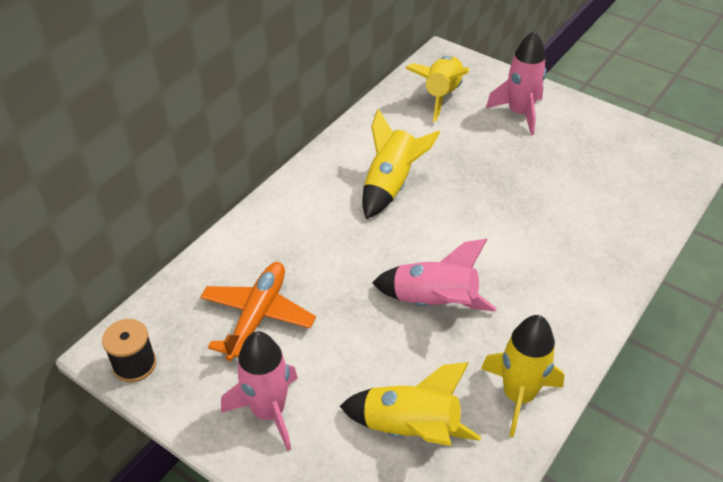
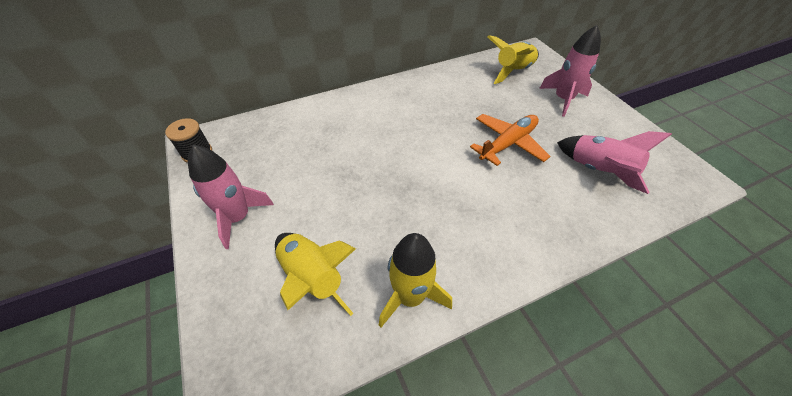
camera: 30 degrees right, 5 degrees up
(257, 316) = (286, 156): orange plane -> orange plane (508, 143)
(391, 185) = (434, 112): yellow rocket -> none
(434, 302) = (402, 197): pink rocket -> pink rocket (598, 171)

